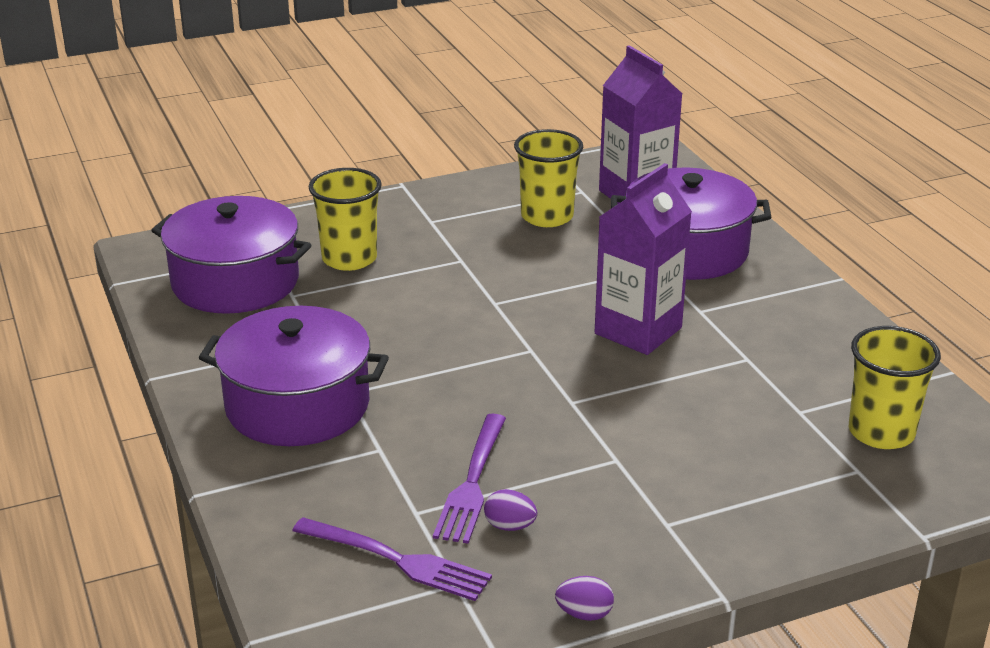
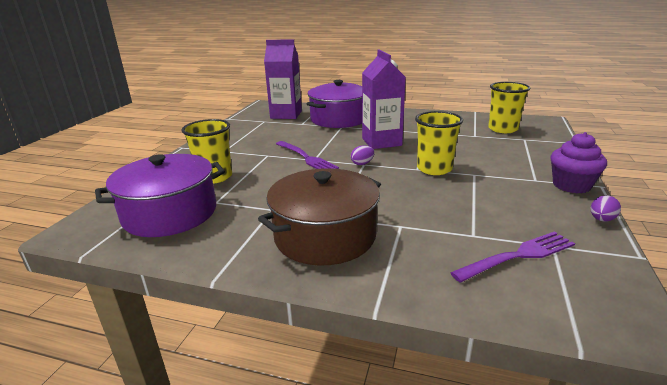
camera: 50 degrees left, 5 degrees down
(297, 405) = (325, 236): purple pot -> brown pot
(472, 482) = (460, 211): purple fork -> purple fork (306, 157)
(510, 526) = (509, 214): purple egg -> purple egg (362, 164)
(547, 216) = (269, 131): yellow cup -> yellow cup (434, 169)
(686, 564) = (571, 185): none -> purple cupcake

